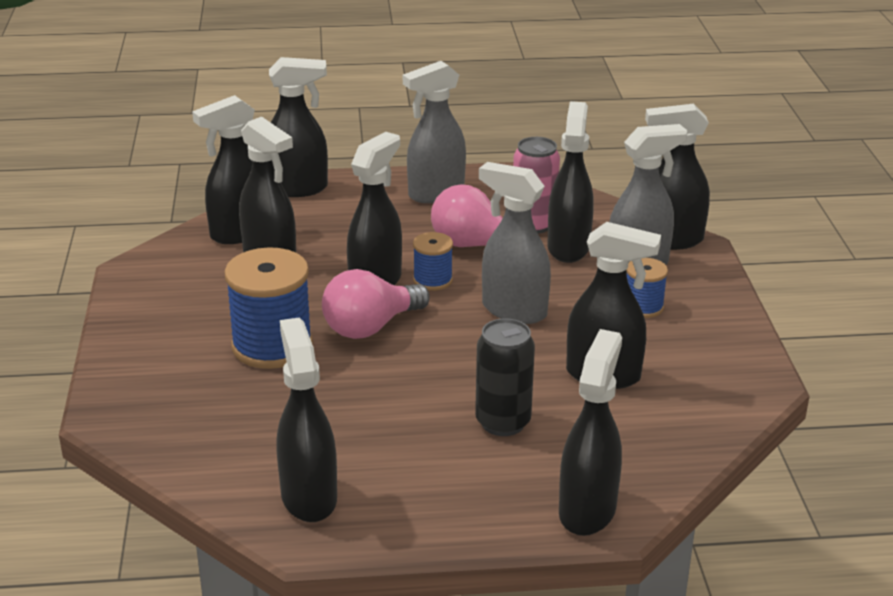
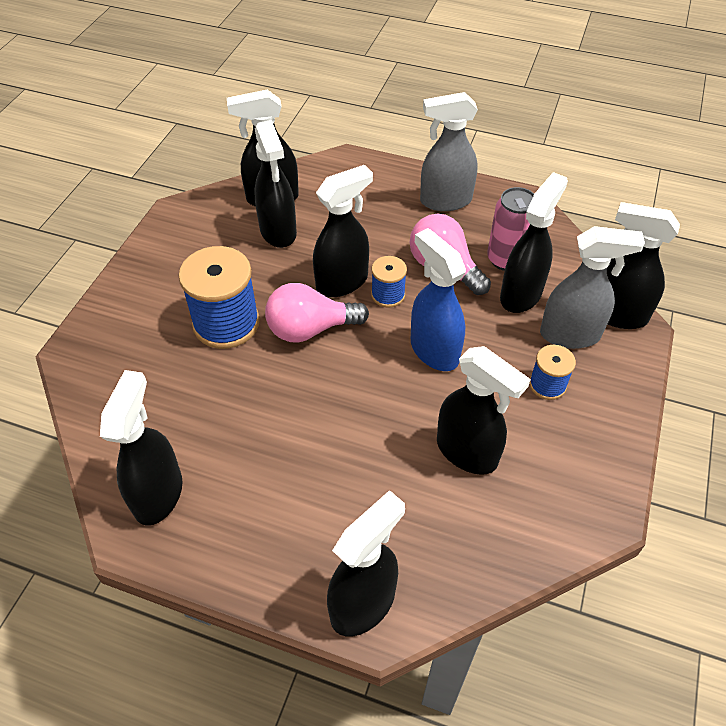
camera: 25 degrees right, 20 degrees up
(298, 188) = (341, 165): black spray bottle -> none
(503, 422) = (352, 473): black can -> none
(513, 310) = (434, 350): grey spray bottle -> blue spray bottle

